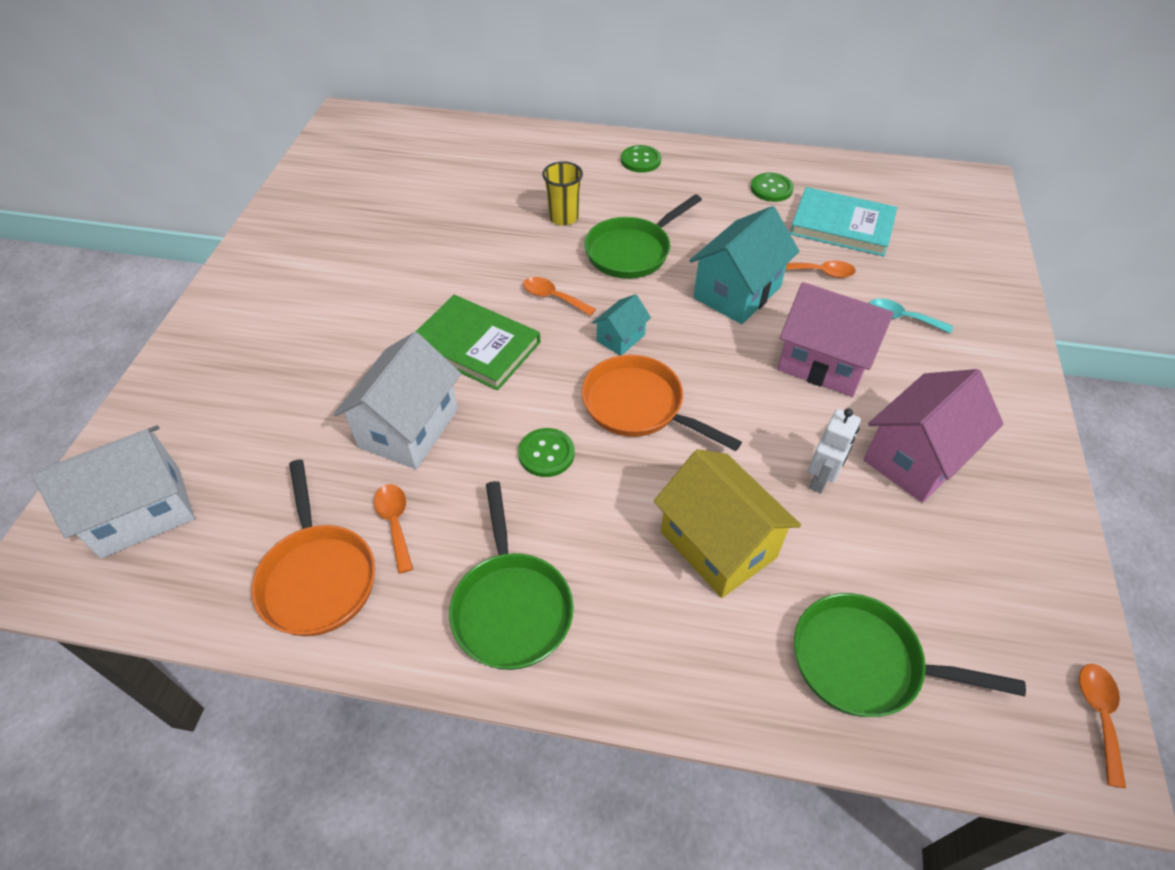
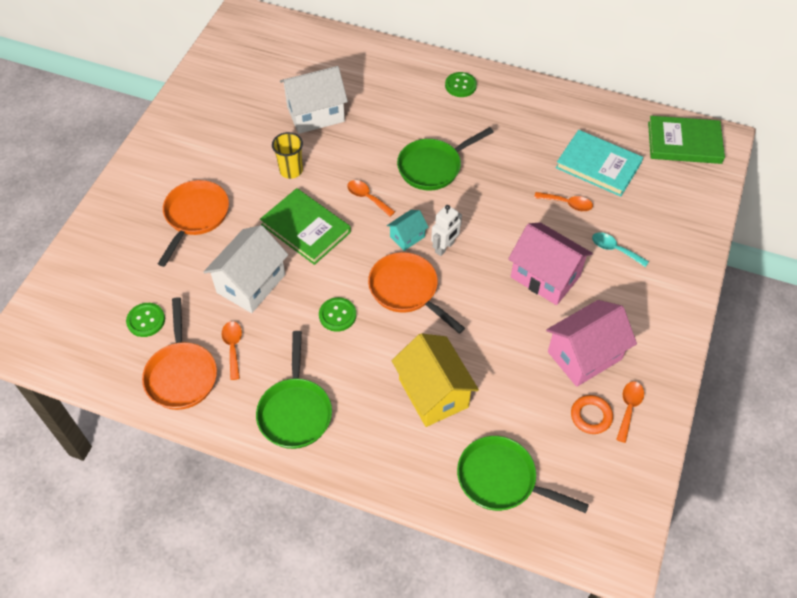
camera: 10 degrees right, 5 degrees up
(141, 511) = (78, 315): white house -> white house (315, 114)
(313, 350) = (195, 216): none -> orange pan
(563, 217) = (389, 130): yellow cup -> yellow cup (291, 170)
(737, 292) = (501, 212): turquoise house -> none
(771, 189) = (554, 125): green button -> green button (146, 320)
(821, 478) = (515, 360): white robot -> white robot (444, 247)
(935, 190) = (684, 142): none -> green book
(959, 542) = (591, 416): none -> orange ring
(1098, 715) = (634, 533): orange spoon -> orange spoon (629, 408)

